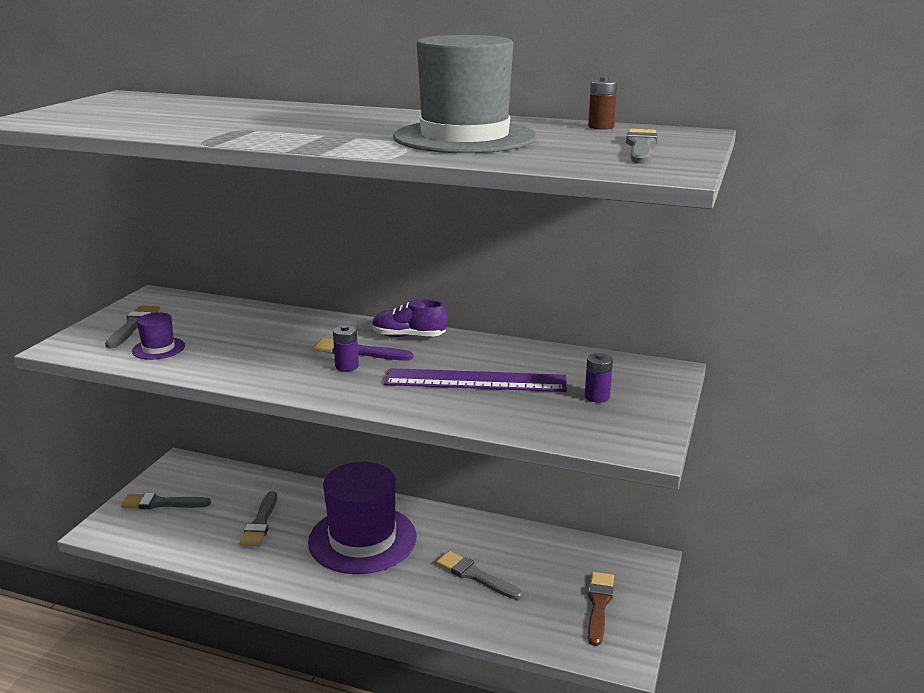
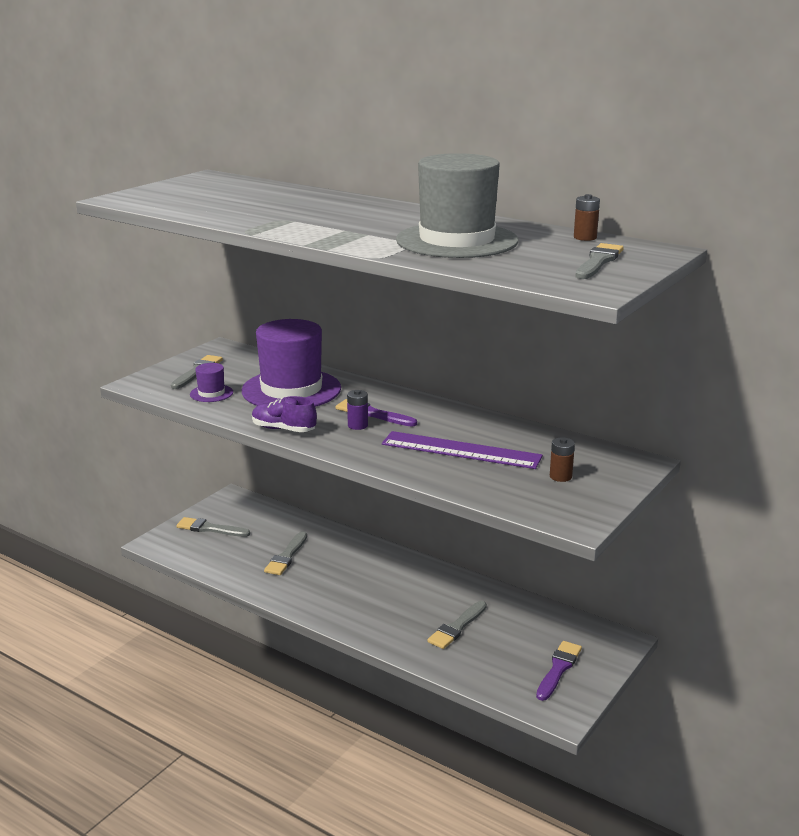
camera: 15 degrees right, 0 degrees up
(362, 539) = (369, 583): purple hat -> purple hat (291, 390)
(408, 336) = (422, 406): purple shoe -> purple shoe (283, 429)
(475, 575) = (457, 627): grey brush -> grey brush turned 105 degrees counterclockwise
(597, 397) = (560, 476): purple battery -> brown battery
(599, 605) = (558, 669): brown brush -> purple brush

